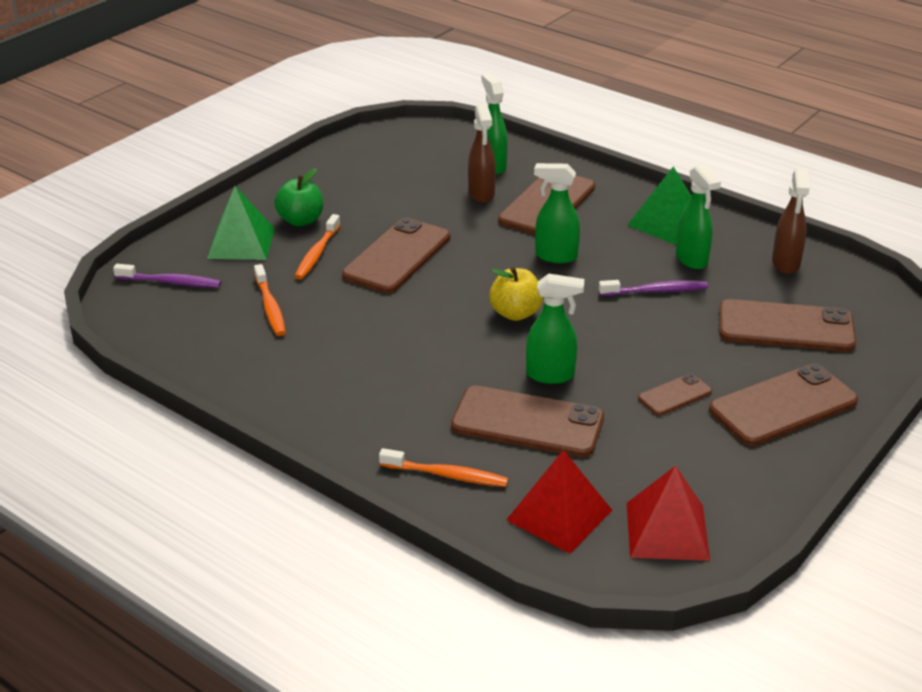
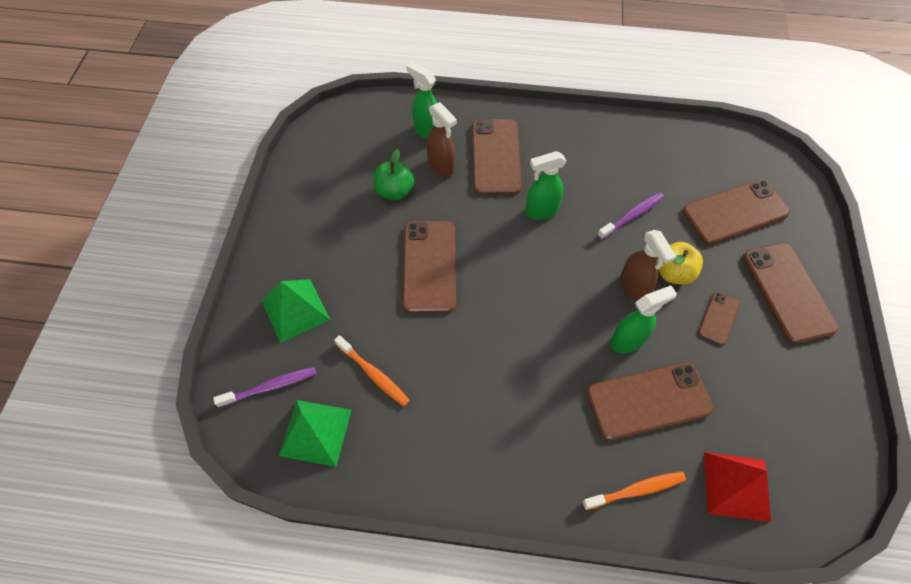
camera: 30 degrees left, 25 degrees up
(301, 220) = (325, 260): green apple -> green apple (394, 191)
(317, 253) = (365, 292): orange toothbrush -> none
(515, 313) = (558, 287): yellow apple -> yellow apple (673, 273)
(667, 223) = (589, 140): green pyramid -> green pyramid (315, 432)
(667, 531) = (810, 459): red pyramid -> none
(691, 259) = (631, 171): green spray bottle -> none
(783, 406) = (787, 292): brown phone -> brown phone turned 45 degrees counterclockwise
(785, 264) = (691, 148): brown spray bottle -> brown spray bottle (633, 287)

